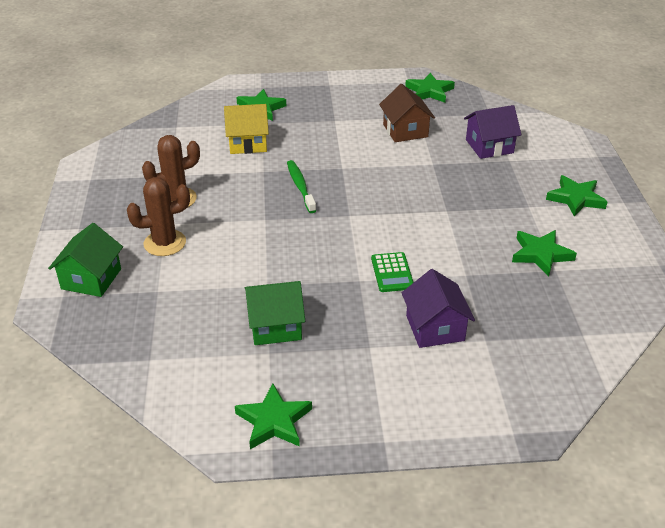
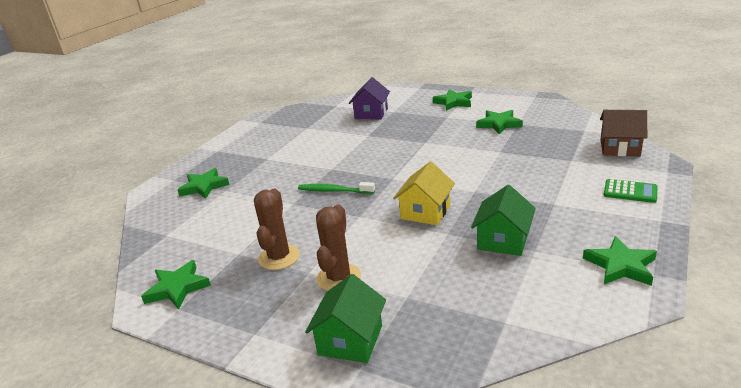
camera: 55 degrees left, 10 degrees down
(91, 279) = (350, 340): green house -> green house turned 60 degrees clockwise
(248, 143) = (244, 202): yellow house -> yellow house (425, 212)
(392, 273) = (476, 176): green calculator -> green calculator (630, 192)
(405, 131) = (317, 136): brown house -> brown house (620, 148)
(429, 91) = (283, 118): green star -> green star (177, 288)
(435, 328) = (548, 174): purple house -> none

